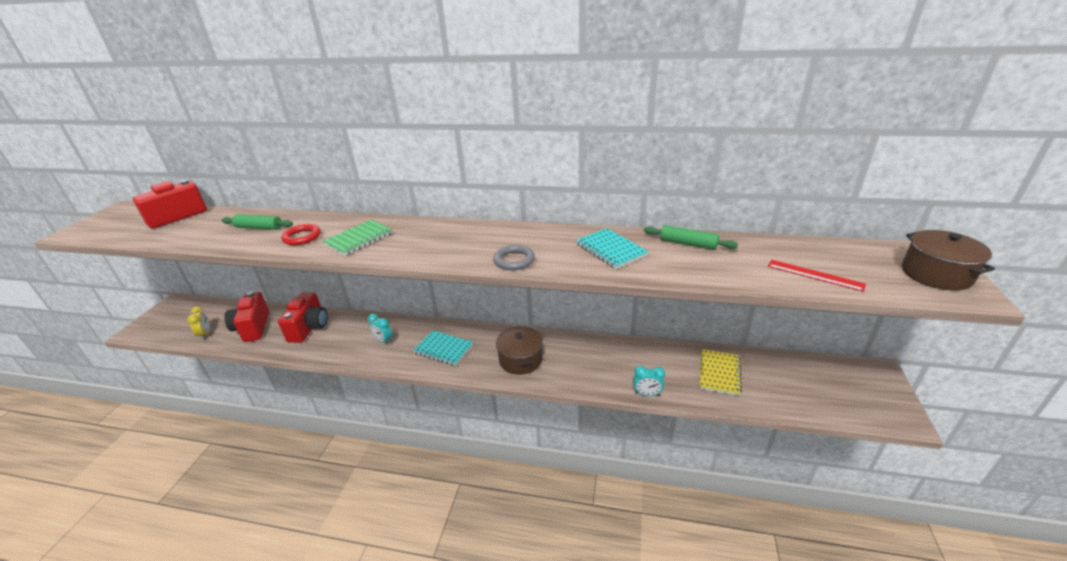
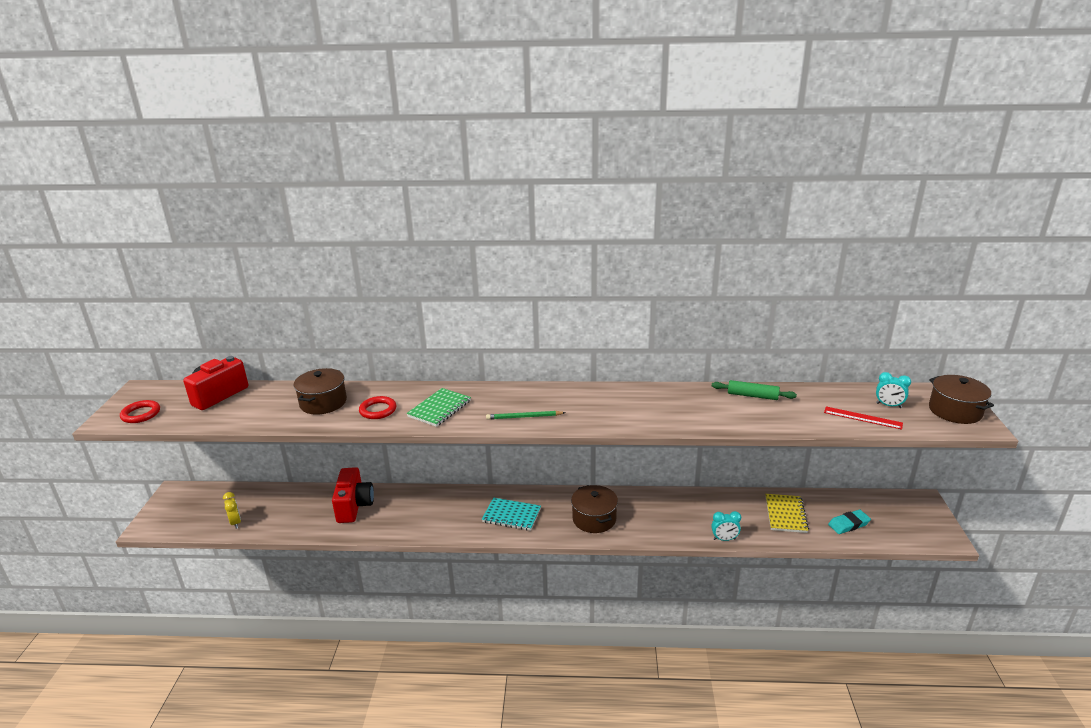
camera: 10 degrees left, 5 degrees down
(101, 229) = (141, 414): none -> red ring
(253, 328) = (288, 511): red camera -> none
(259, 227) = (323, 402): green rolling pin -> brown pot
(383, 341) = (443, 513): turquoise clock -> turquoise clock (888, 405)
(435, 252) = (524, 417): none -> green pencil
(514, 260) = (603, 421): grey ring -> none
(610, 250) = (686, 405): turquoise notebook -> none
(788, 391) = (848, 524): none -> turquoise eraser

